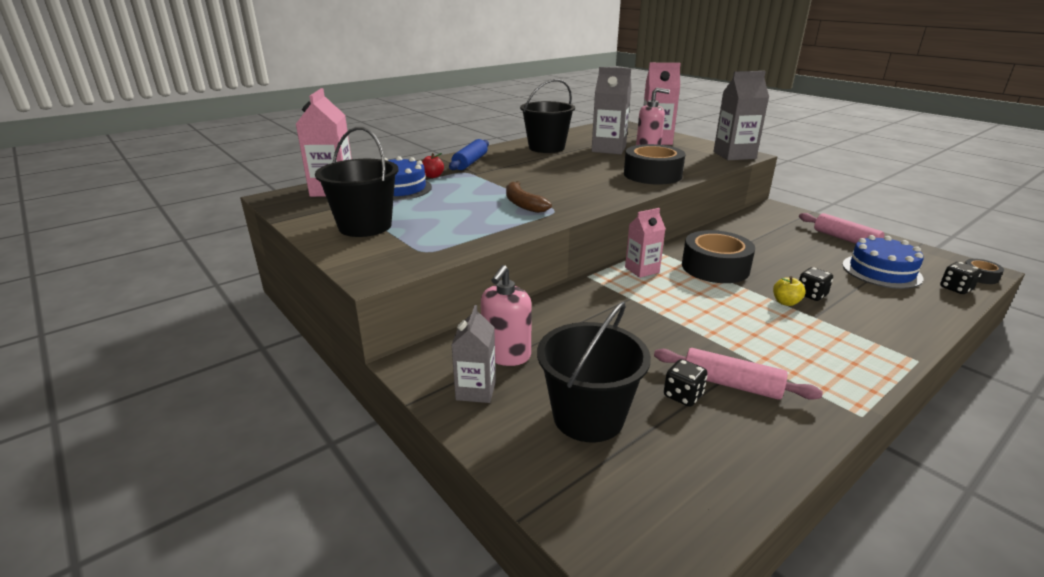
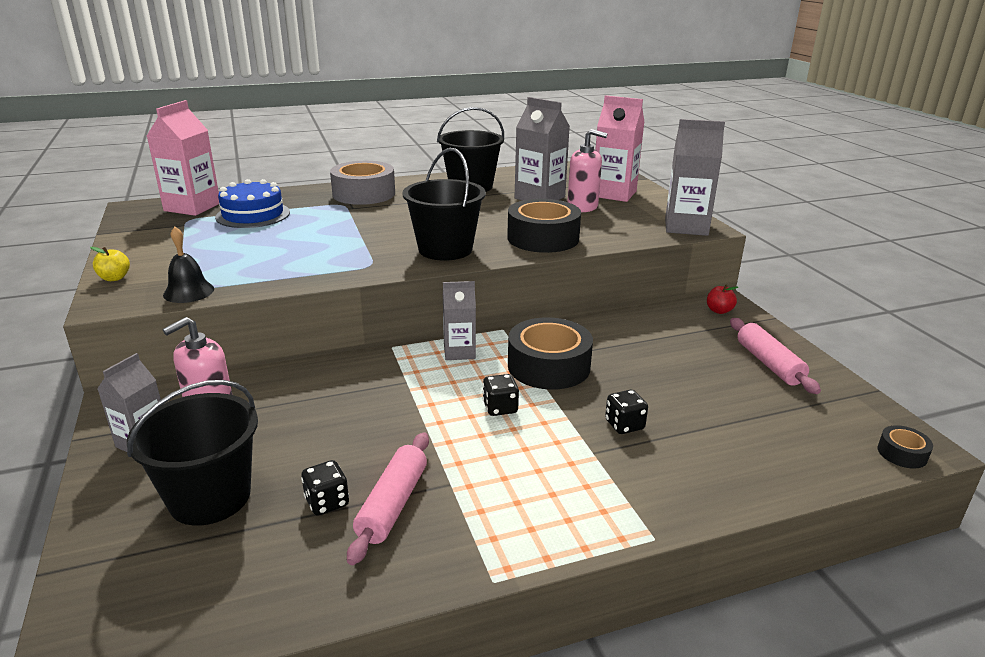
camera: 20 degrees right, 0 degrees up
(365, 226) = (168, 251): black bucket -> black bucket (445, 249)
(433, 176) = (304, 205): red apple -> red apple (719, 311)
(433, 253) = (188, 292): none -> black bell
(470, 162) = (364, 194): blue rolling pin -> grey tape
(523, 204) = (348, 252): brown banana -> none
(642, 270) = (459, 352): pink carton -> grey carton
(731, 384) = (392, 504): pink rolling pin -> pink rolling pin turned 60 degrees clockwise
(785, 302) = (579, 427): yellow apple -> yellow apple (114, 278)
(881, 271) = (762, 415): blue cake -> none
(955, 288) = (840, 461): black dice -> black dice (500, 408)

